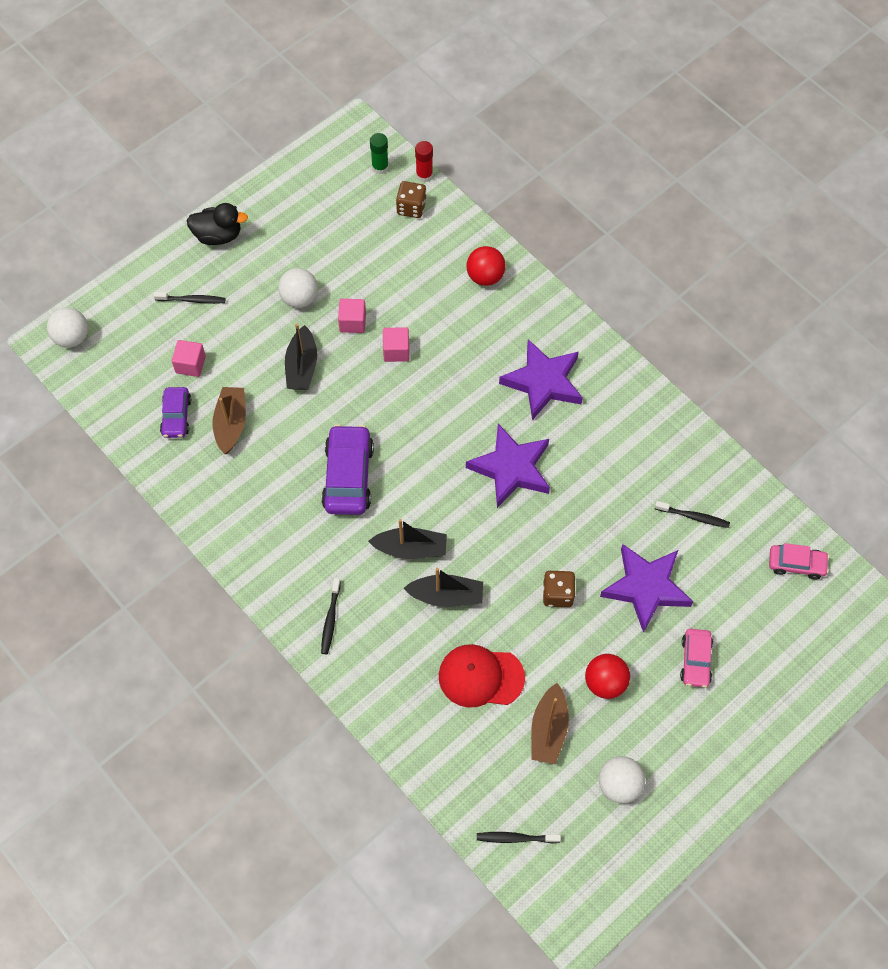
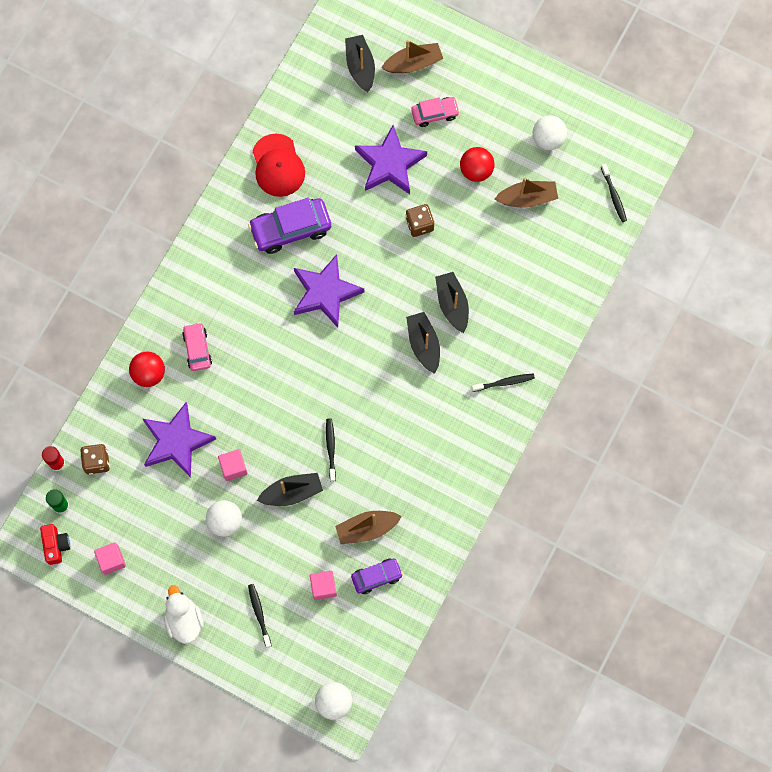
camera: 110 degrees left, 10 degrees up
(218, 235) = (184, 620): black duck -> white duck
(342, 153) = (56, 545): none -> red camera
(348, 476) = (379, 415): purple car -> purple car (290, 229)
(396, 351) = (249, 421): pink cube -> pink cube (111, 560)
(481, 677) = (506, 258): red cap -> red cap (278, 165)
(543, 382) = (237, 293): purple star -> purple star (176, 442)
(693, 517) = (317, 146): black toothbrush -> black toothbrush (330, 448)
(771, 659) = (413, 63): none -> brown boat
(783, 597) = (360, 67): none -> black boat
(796, 564) = (330, 64): pink car -> pink car (197, 349)

